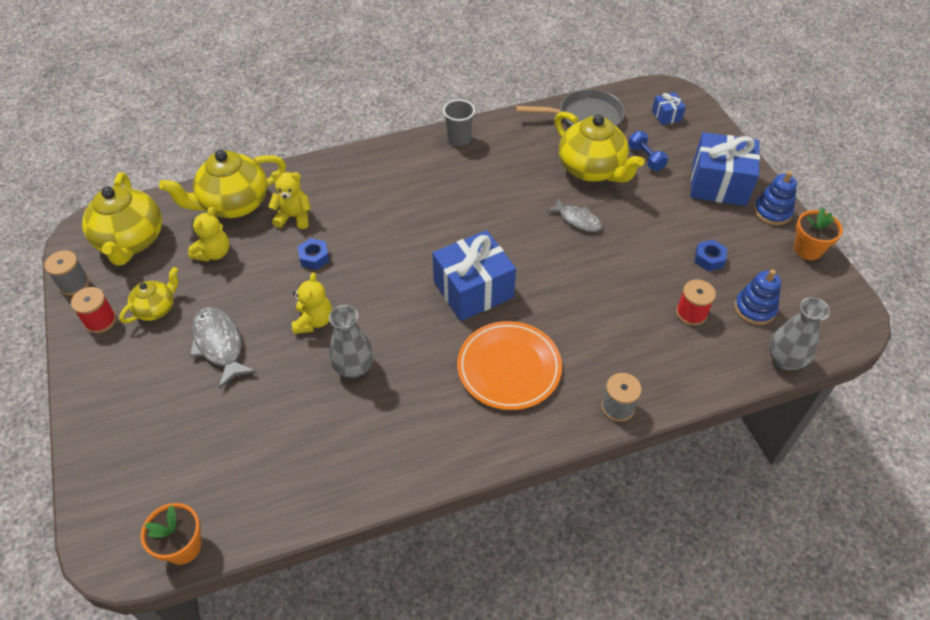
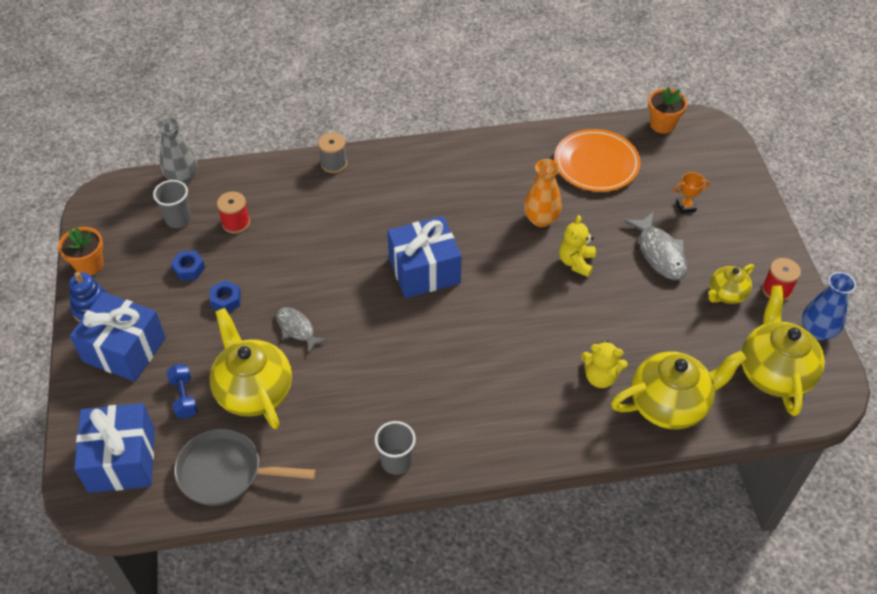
camera: 170 degrees left, 0 degrees up
(74, 284) = (817, 331): grey spool -> blue vase
(177, 410) = (686, 206): none -> orange trophy
(214, 253) = (681, 345): yellow teddy bear -> none
(314, 257) = (577, 325): blue nut -> blue nut (226, 300)
(354, 367) = (541, 219): grey vase -> orange vase
(509, 367) = (410, 202): orange plate -> orange plate (596, 163)
(666, 115) = (122, 460): blue gift -> blue gift, size x2.15
(754, 309) = (178, 219): blue stacking toy -> grey cup

